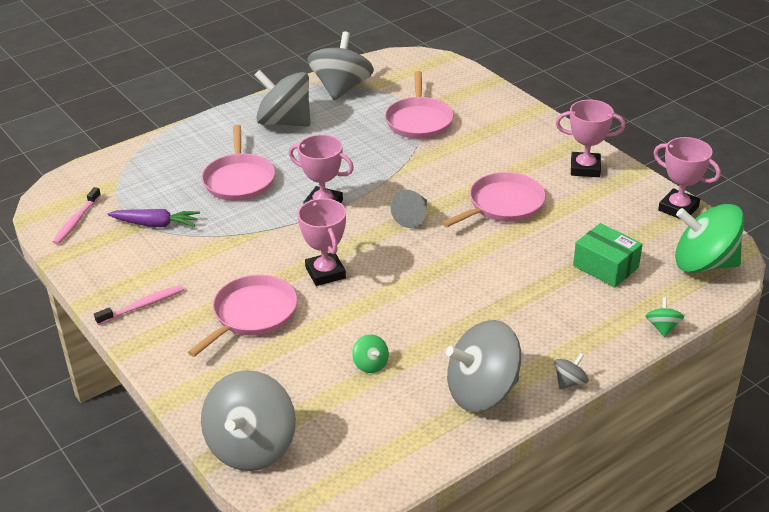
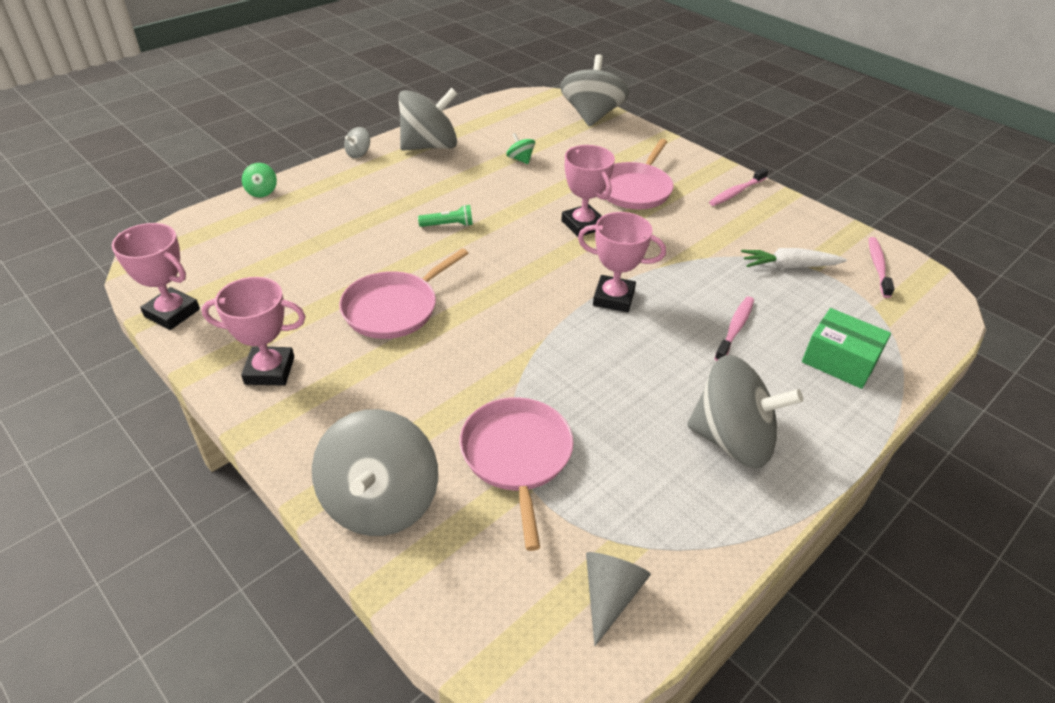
camera: 170 degrees right, 5 degrees up
(156, 224) = (789, 266): purple carrot -> white carrot
(239, 180) = (735, 328): pink pan -> pink toothbrush
(341, 88) = (674, 537): grey spinning top -> grey spinning top (380, 502)
(413, 217) = (503, 287): grey cone -> grey cone (609, 596)
(459, 278) = (448, 225): none -> green flashlight
(605, 266) = (293, 241): green box -> green box (839, 361)
(704, 263) = (184, 248): green spinning top -> none

